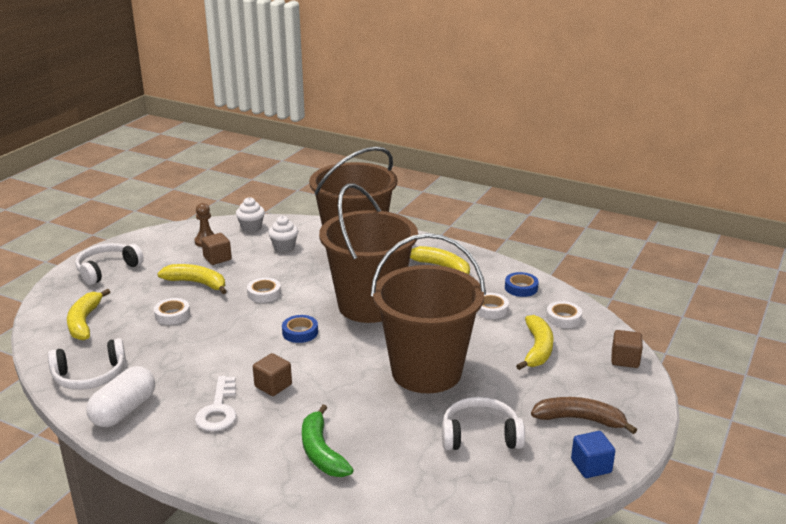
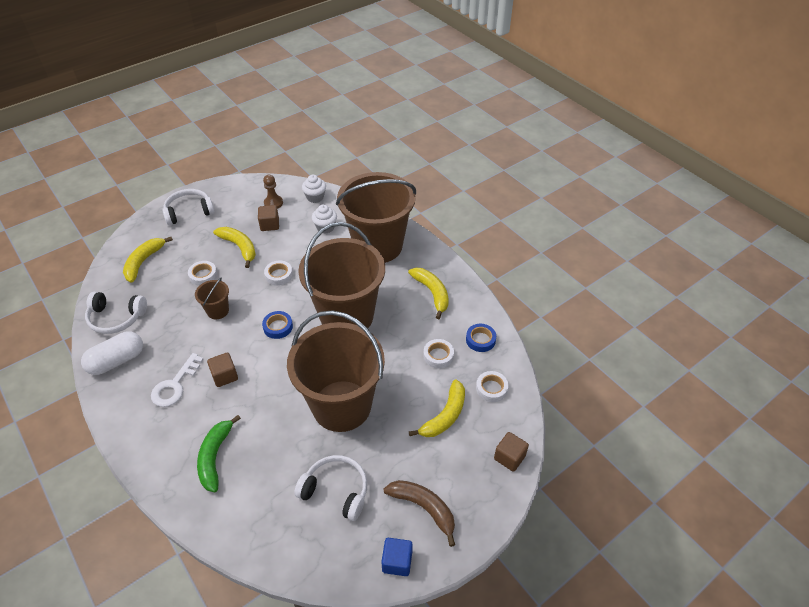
camera: 25 degrees right, 20 degrees up
(216, 338) = (218, 311): none -> brown bucket

